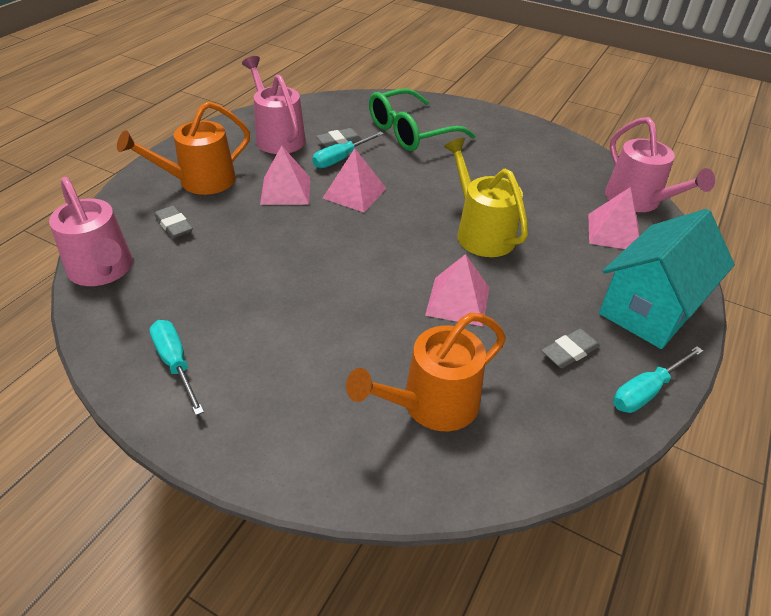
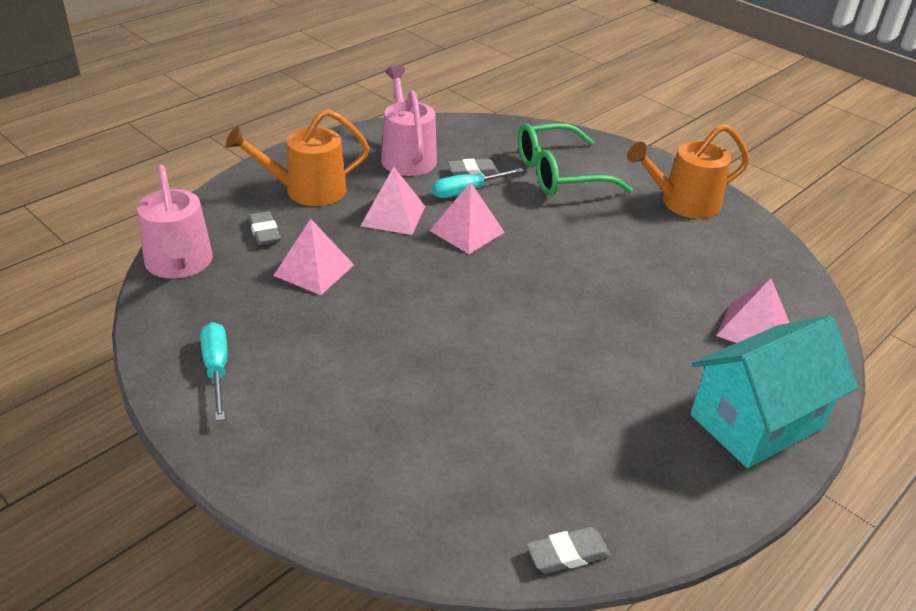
camera: 15 degrees right, 5 degrees down
(432, 404) = (459, 466): orange watering can -> orange watering can (683, 203)
(458, 301) = (533, 368): pink pyramid -> pink pyramid (314, 270)
(481, 233) = (592, 300): yellow watering can -> none
(569, 352) = (636, 447): grey eraser -> grey eraser (567, 554)
(637, 201) = (801, 298): pink watering can -> none
(646, 391) = (707, 508): turquoise screwdriver -> none

